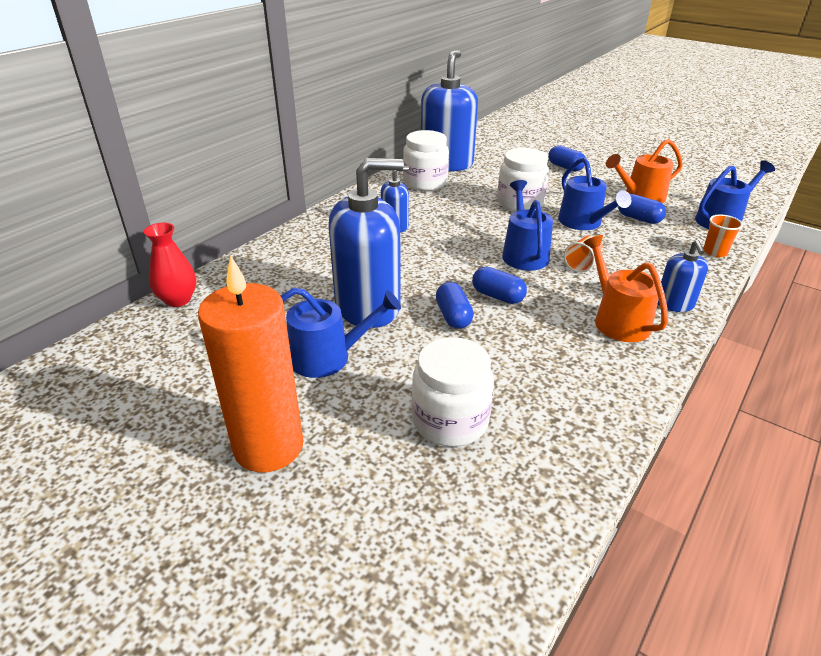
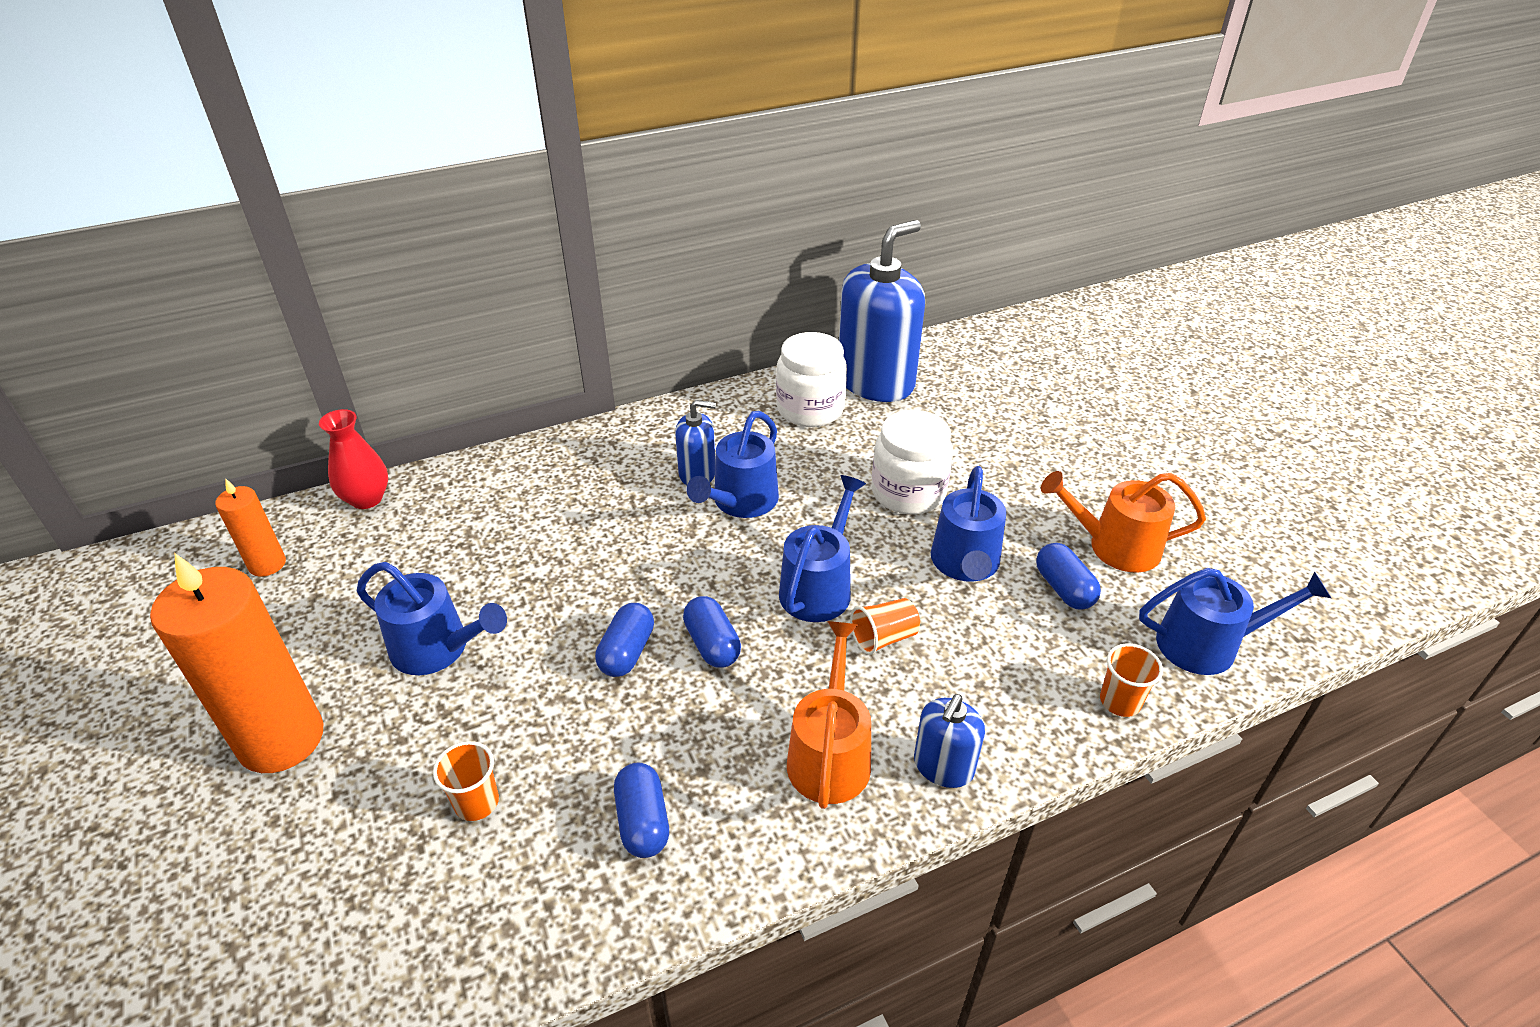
camera: 30 degrees right, 5 degrees up
(137, 358) = (267, 564): none -> orange candle
(368, 307) = (545, 593): blue soap dispenser -> none
(435, 231) = (741, 502): none -> blue watering can
(450, 421) = (476, 802): white jar -> orange cup
(565, 167) = (1052, 445): blue capsule -> blue capsule (643, 821)

